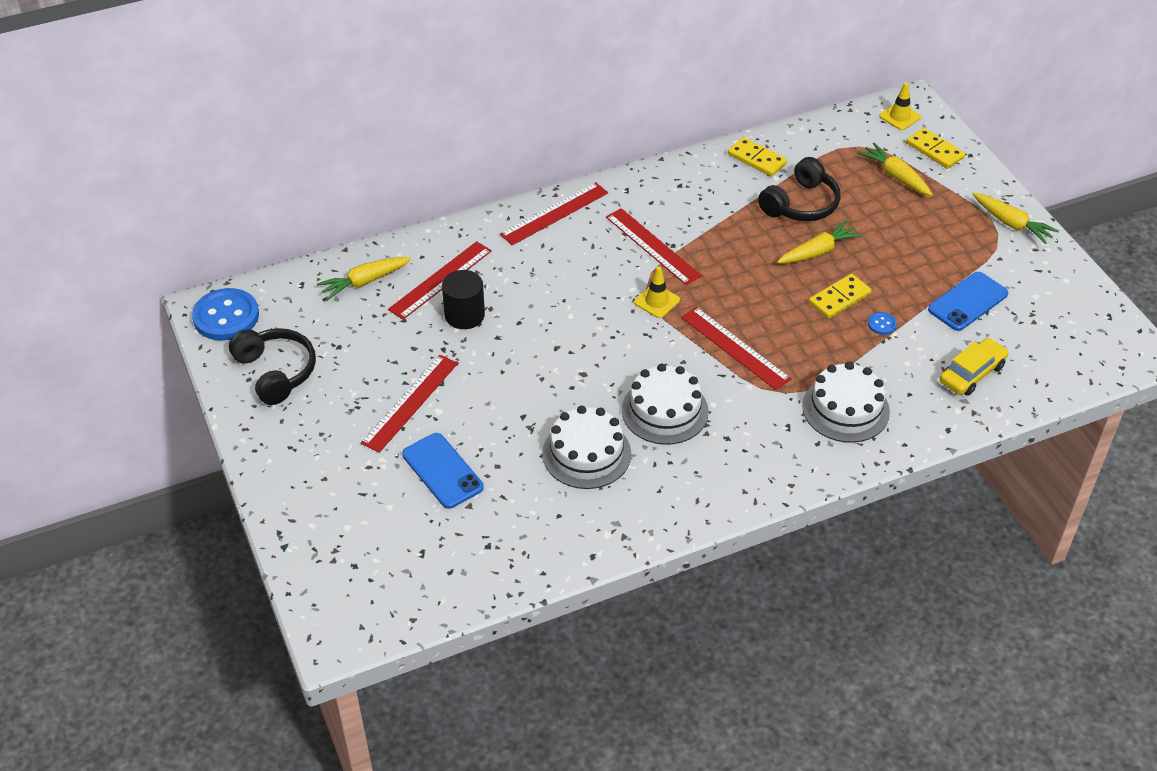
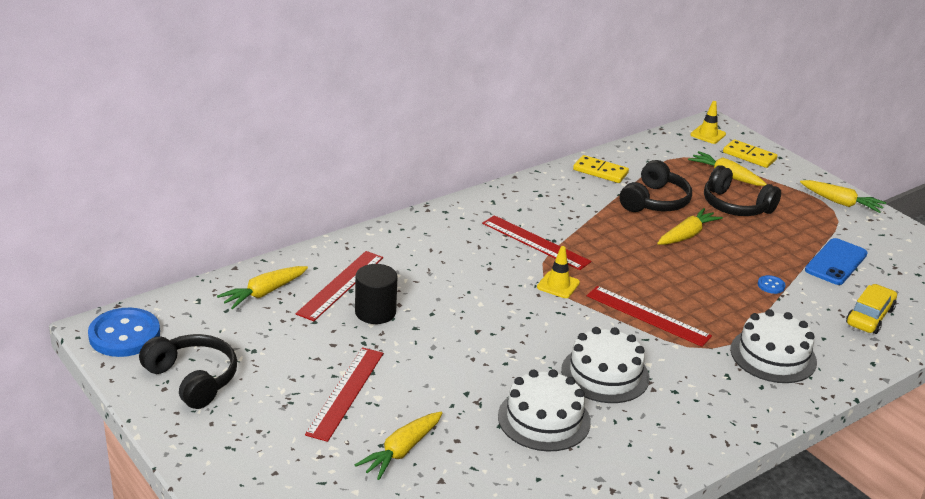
camera: 15 degrees left, 15 degrees down
(442, 471) = (401, 451): blue phone -> yellow carrot
(554, 213) = (432, 224): red ruler -> none
(839, 298) = (723, 269): yellow domino -> none
(888, 218) = (735, 206): none -> black headphones

